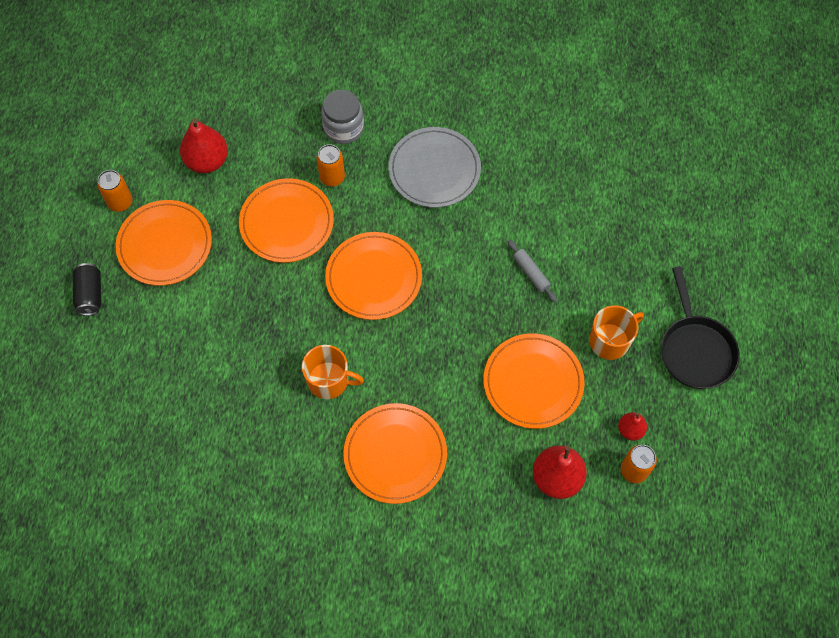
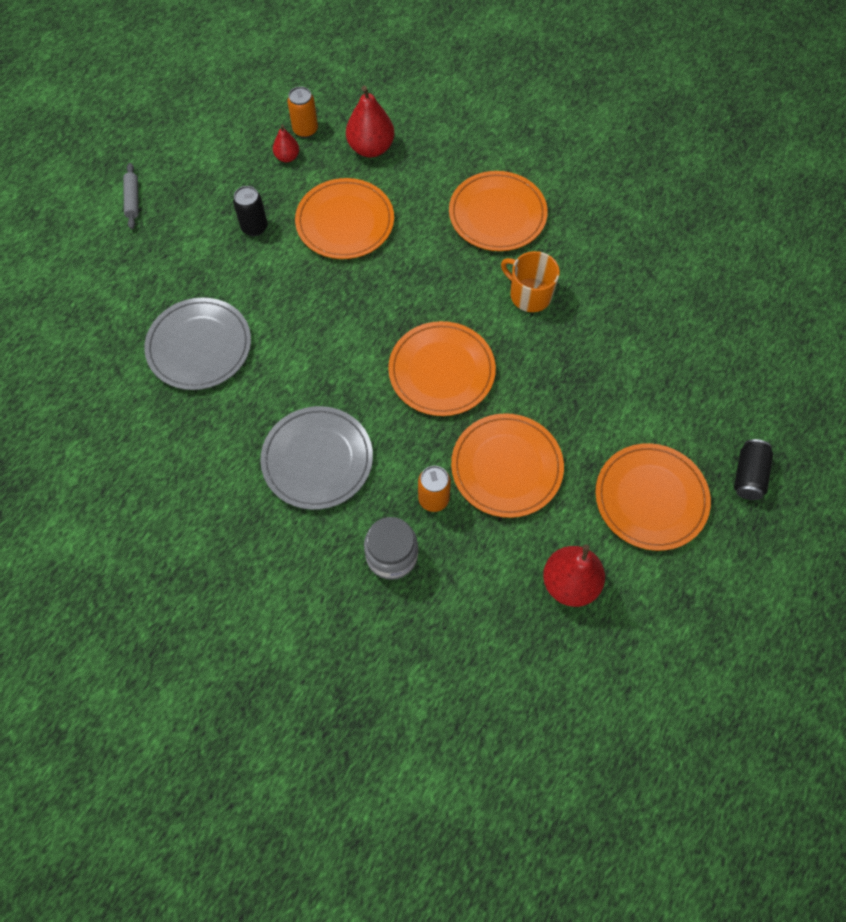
camera: 155 degrees left, 0 degrees up
(120, 202) = (689, 573): orange can -> none
(531, 273) = (286, 312): grey rolling pin -> grey rolling pin (133, 200)
(581, 216) = (199, 346): none -> grey plate
(610, 341) = (254, 227): orange mug -> black can
(695, 350) = (187, 192): black pan -> none

